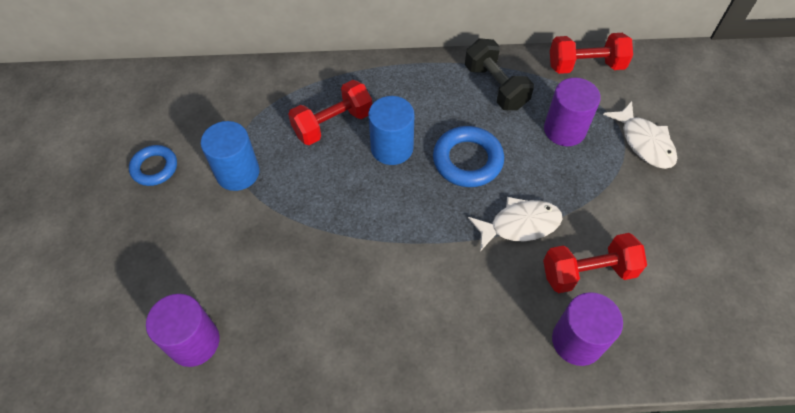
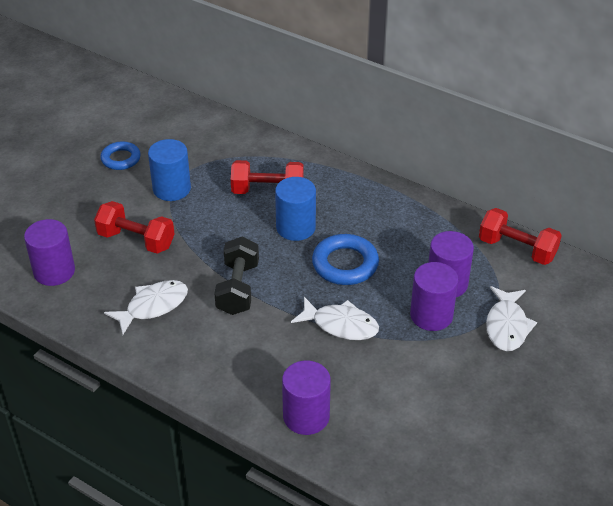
camera: 35 degrees right, 15 degrees down
(334, 316) = (153, 306): none -> white fish
(495, 87) = (421, 227): black dumbbell -> black dumbbell (238, 288)
(581, 168) = (431, 315): none -> purple cylinder
(588, 272) = (361, 382): red dumbbell -> red dumbbell (136, 240)

